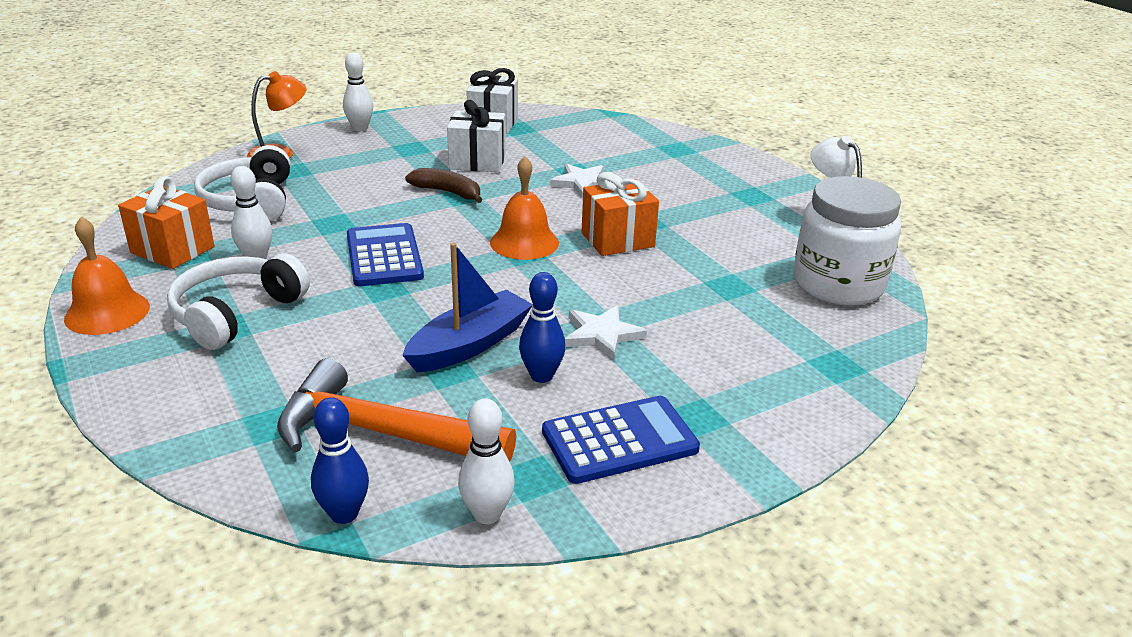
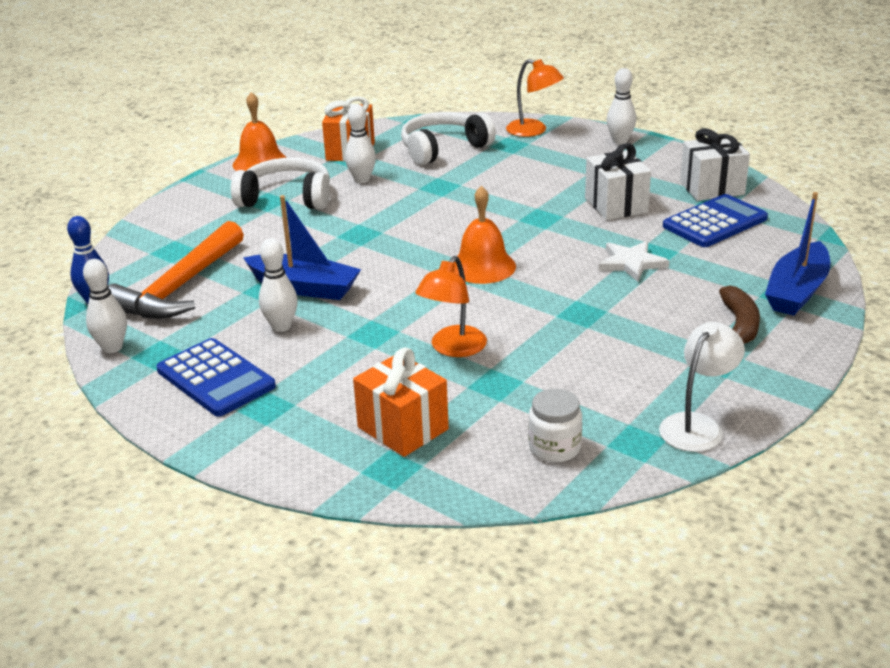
camera: 70 degrees right, 0 degrees up
(380, 433) = (180, 287): orange hammer -> orange hammer turned 150 degrees counterclockwise
(384, 256) = (406, 219): blue calculator -> blue calculator (715, 222)
(448, 192) = (540, 211): brown banana -> brown banana (740, 325)
(541, 376) = (281, 326): blue bowling pin -> white bowling pin
(602, 335) = (358, 338): white star -> none
(617, 240) = (531, 307): orange gift -> orange gift (403, 428)
(659, 291) = (453, 348): none -> orange lamp
(678, 144) = (797, 291): none -> blue boat
(838, 284) = (554, 448): white jar -> white jar, size x0.50

